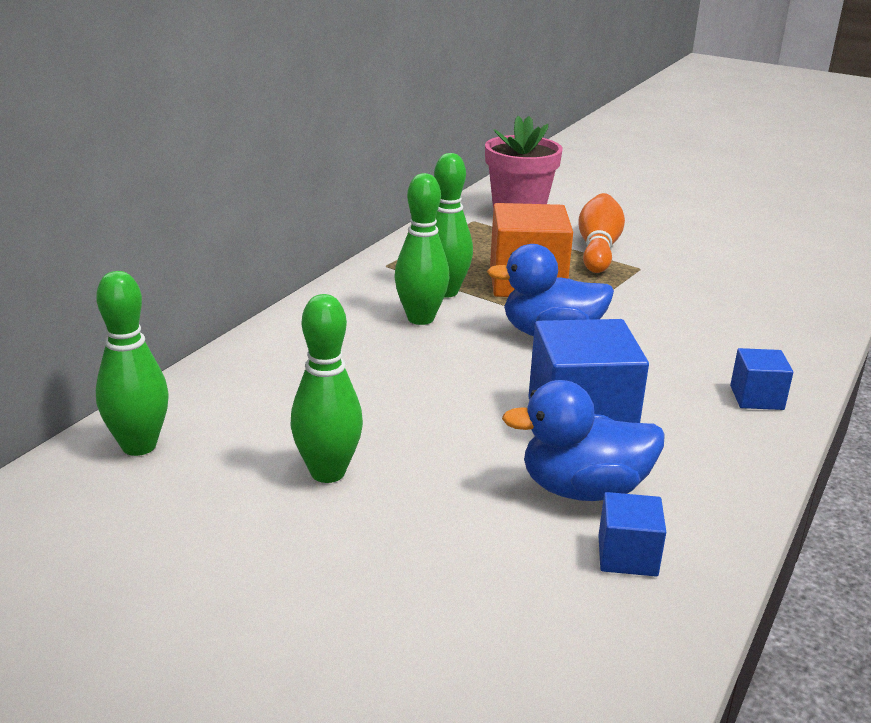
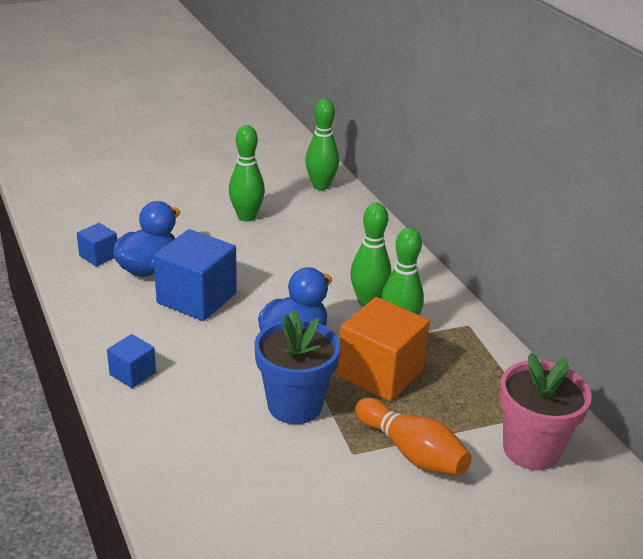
camera: 125 degrees right, 5 degrees up
(636, 304) = (295, 405): none -> blue flower pot

